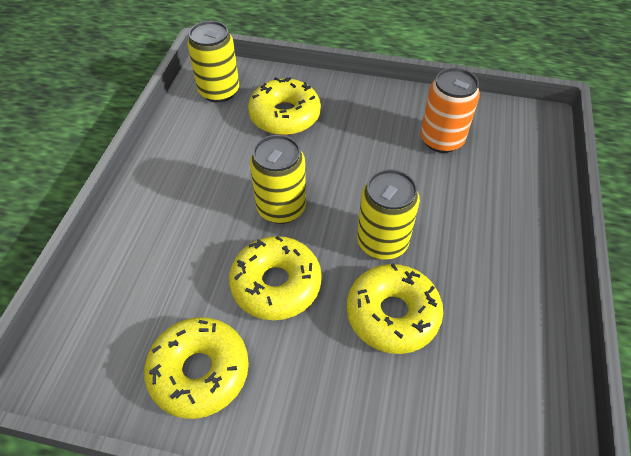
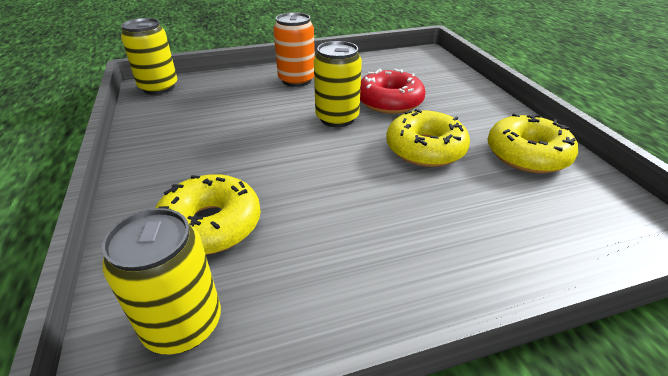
camera: 120 degrees left, 15 degrees down
(281, 208) = (351, 174): yellow can -> yellow can (159, 87)
(392, 314) = (389, 101): yellow donut -> red donut
(441, 140) = (199, 119): orange can -> orange can (296, 80)

